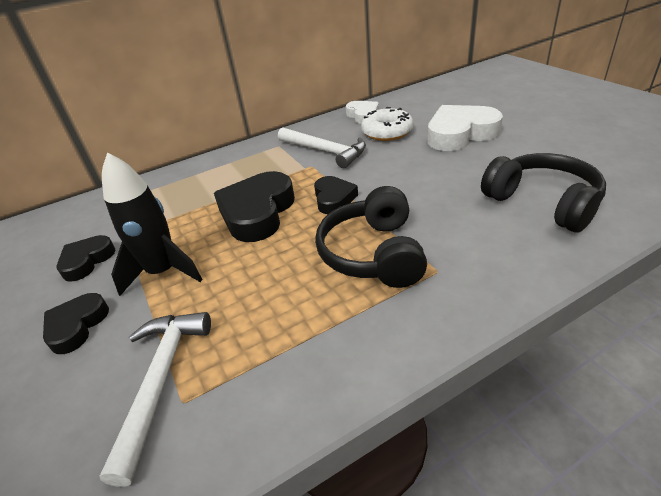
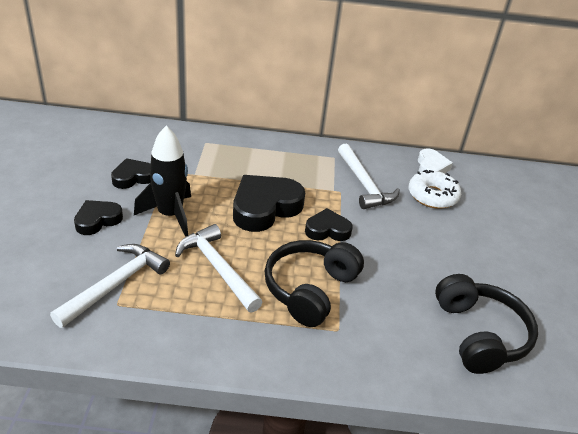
camera: 25 degrees right, 0 degrees up
(265, 290) = (218, 268): none -> white hammer
(334, 199) = (327, 230): black heart -> black heart turned 120 degrees counterclockwise
(460, 134) = (491, 235): white heart -> none

